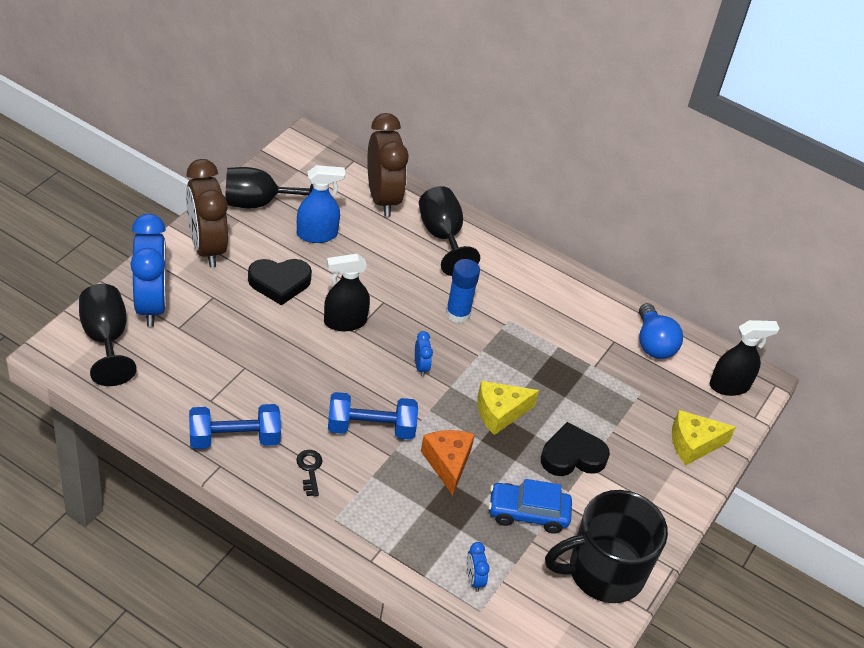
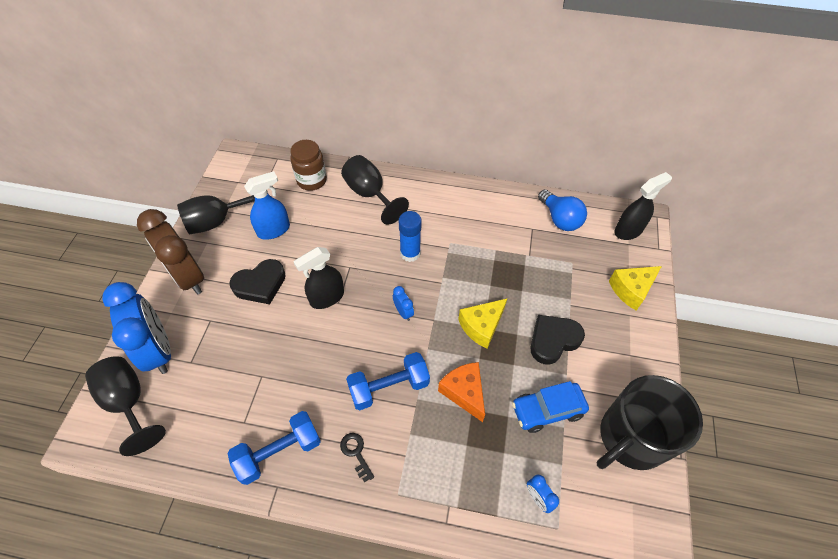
camera: 15 degrees left, 10 degrees up
(382, 198) = (311, 180): brown clock -> brown jar

